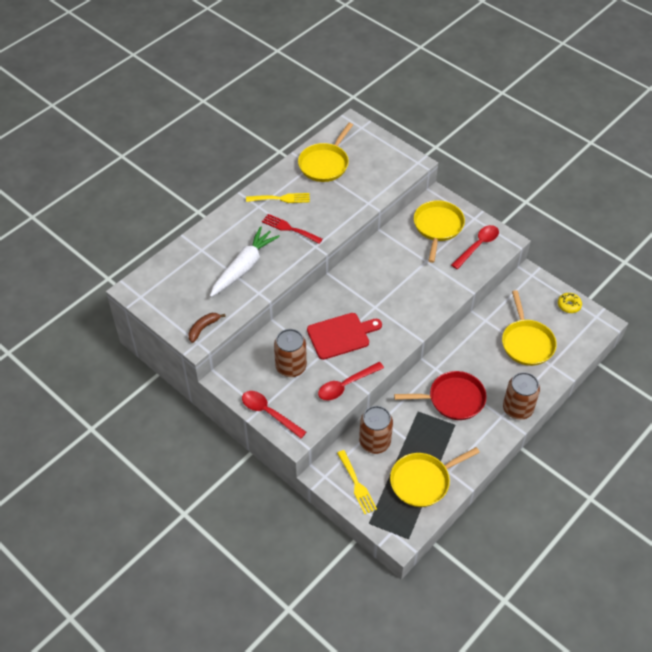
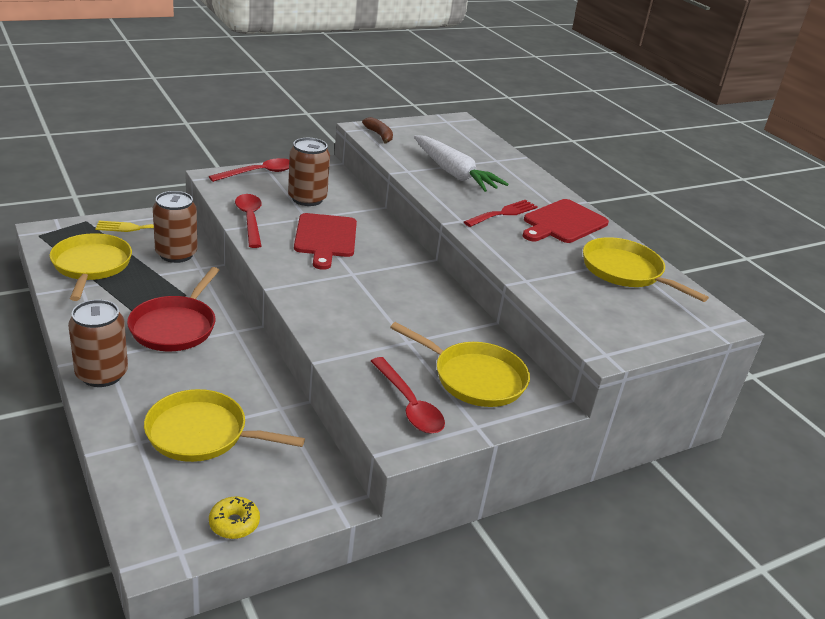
camera: 105 degrees right, 20 degrees down
(281, 199) = (563, 223): yellow fork -> red cutting board

